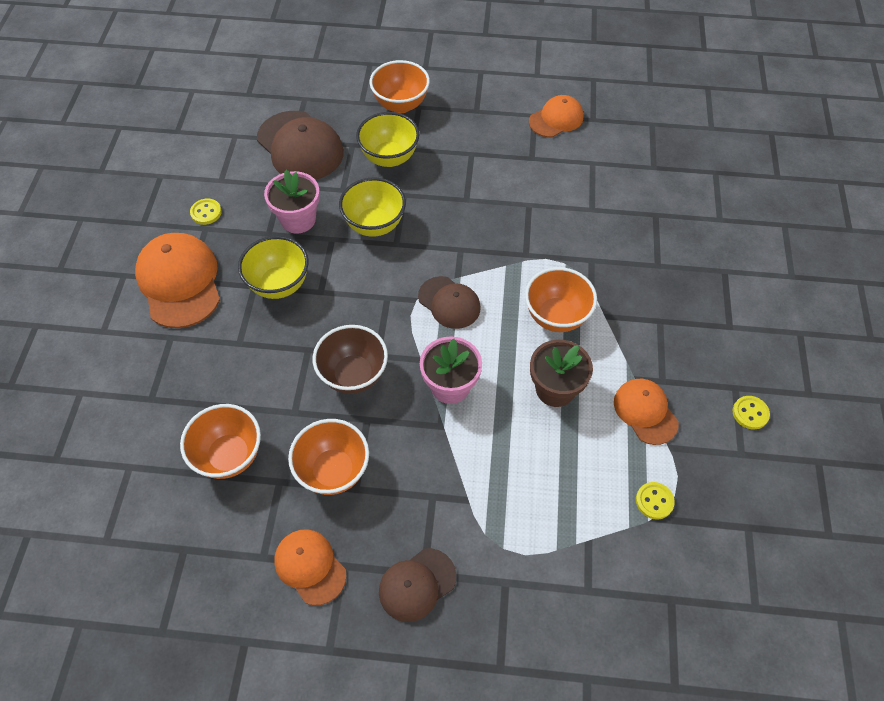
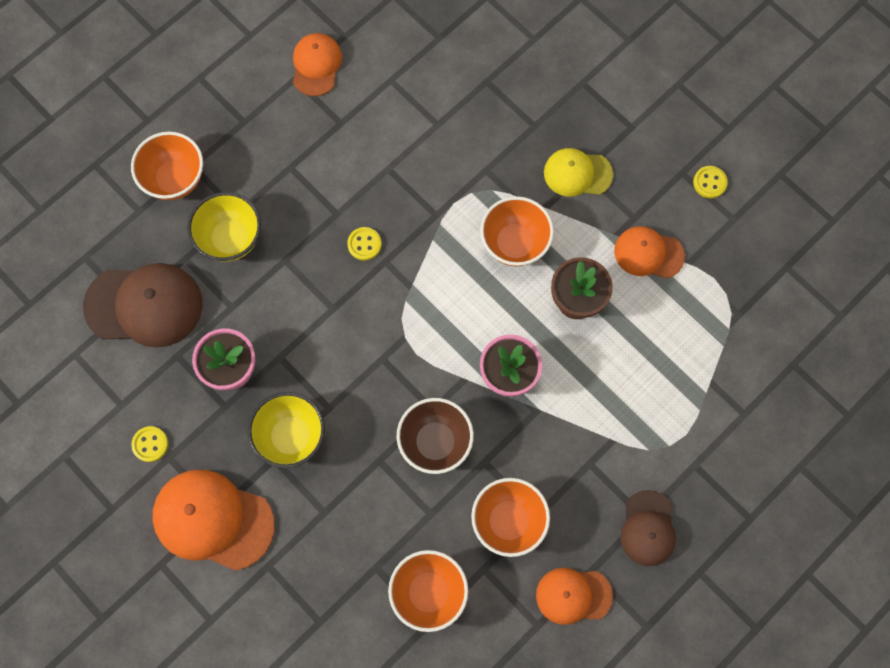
camera: 50 degrees left, 15 degrees up
(374, 225) = (296, 310): yellow bowl -> none
(449, 302) = (430, 314): brown cap -> none
(653, 318) = (577, 173): none -> yellow cap
(654, 501) = (719, 311): yellow button -> yellow button (364, 244)

